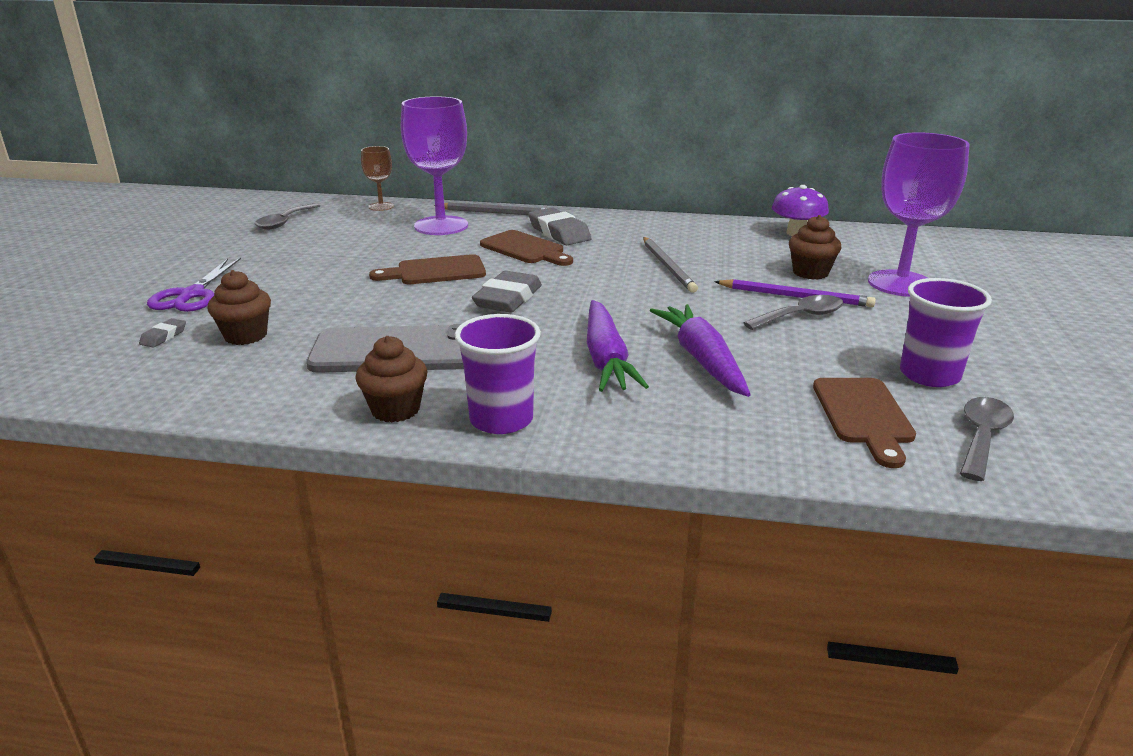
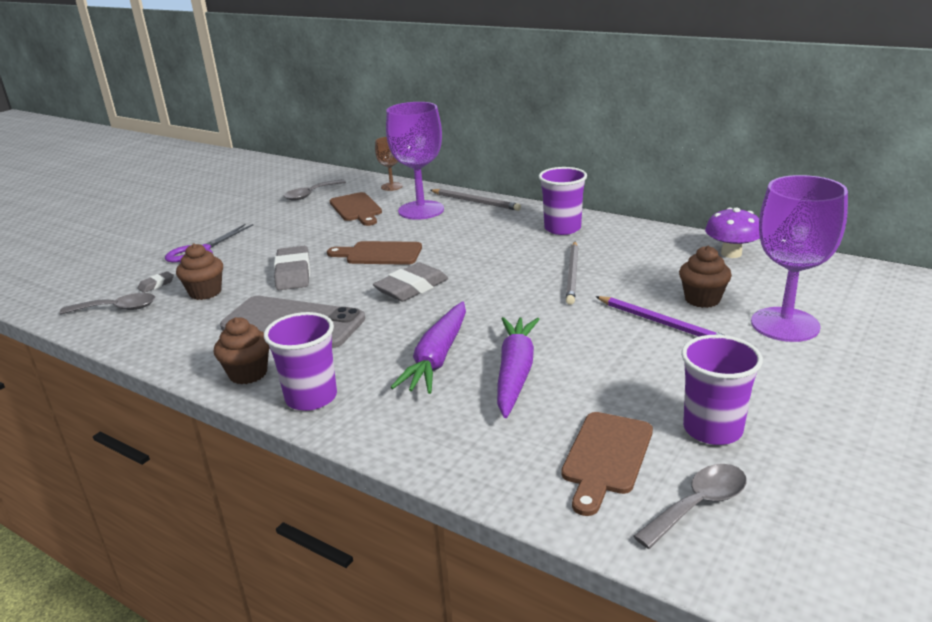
camera: 25 degrees right, 0 degrees up
(525, 249) = (467, 241): brown cutting board -> brown cutting board (356, 209)
(559, 232) = (510, 228): grey eraser -> grey eraser (293, 273)
(615, 228) = (562, 228): none -> purple cup
(801, 316) = (647, 345): grey spoon -> grey spoon (117, 309)

